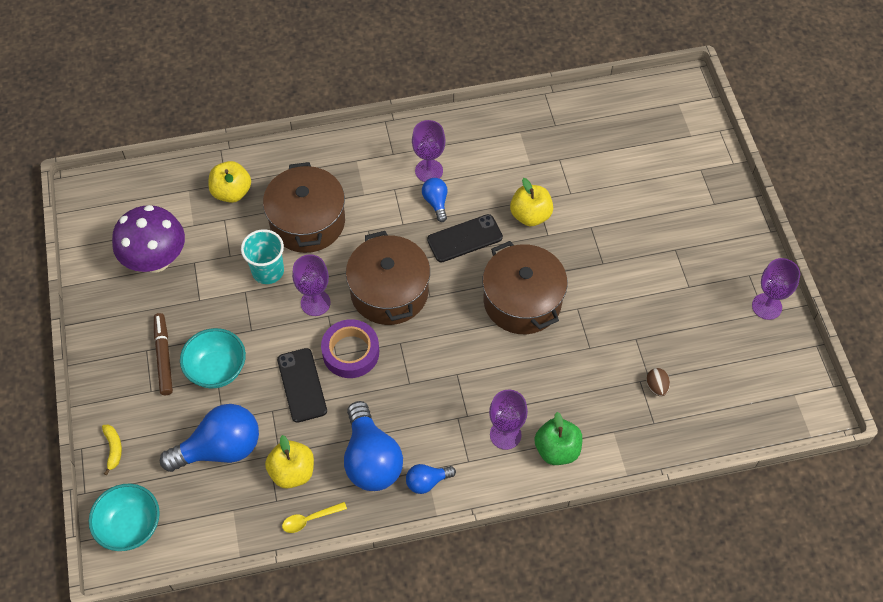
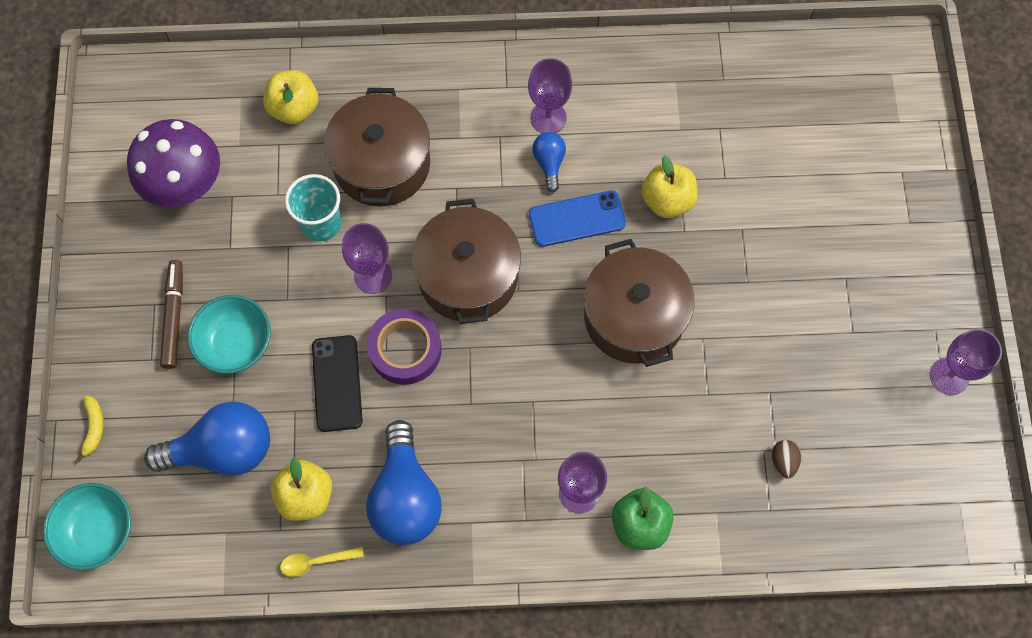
camera: 10 degrees right, 10 degrees up
(427, 481) = (469, 538): blue light bulb -> none
(464, 238) = (577, 219): black phone -> blue phone

